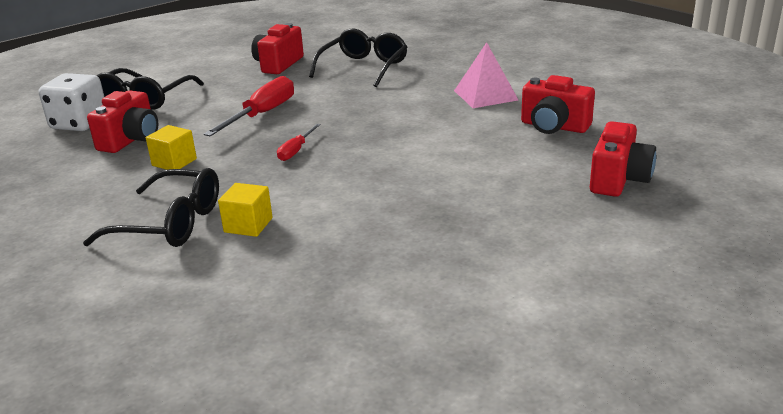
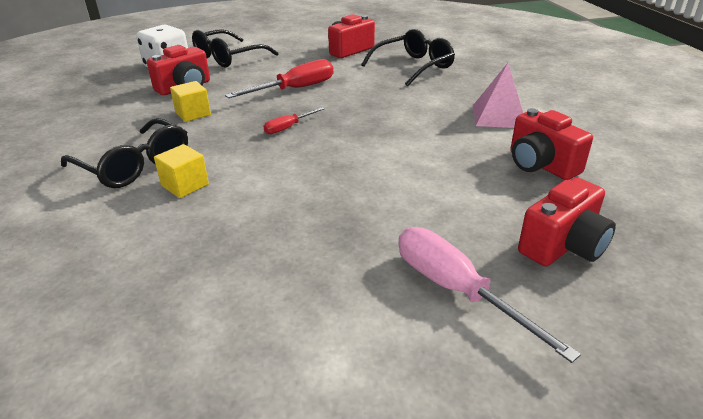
camera: 25 degrees right, 5 degrees up
(568, 231) = (456, 290): none -> pink screwdriver

